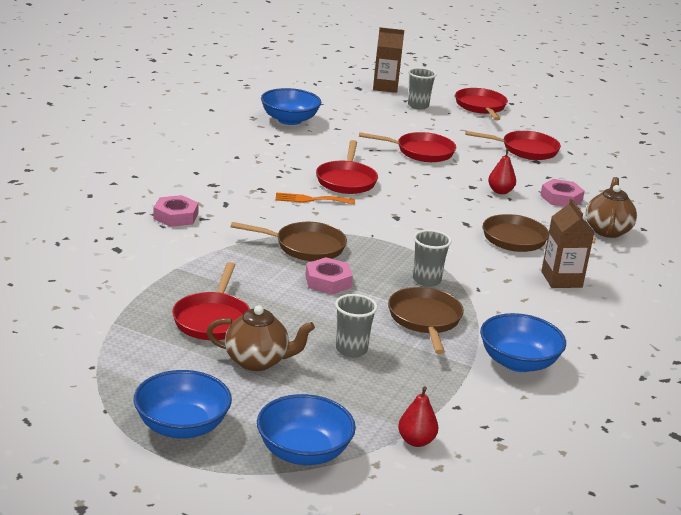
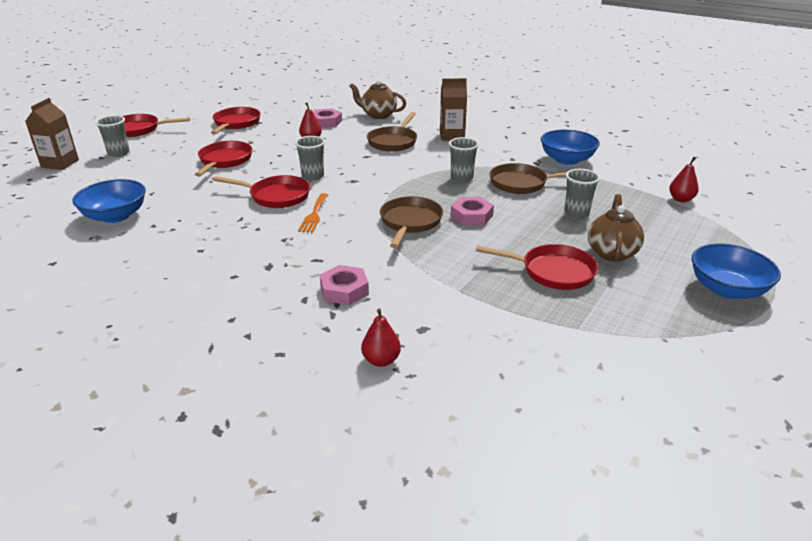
camera: 80 degrees left, 5 degrees up
(77, 232) = (381, 360): none -> red pear
(303, 452) = (722, 239): blue bowl -> none
(399, 196) = (313, 176): none -> grey cup

